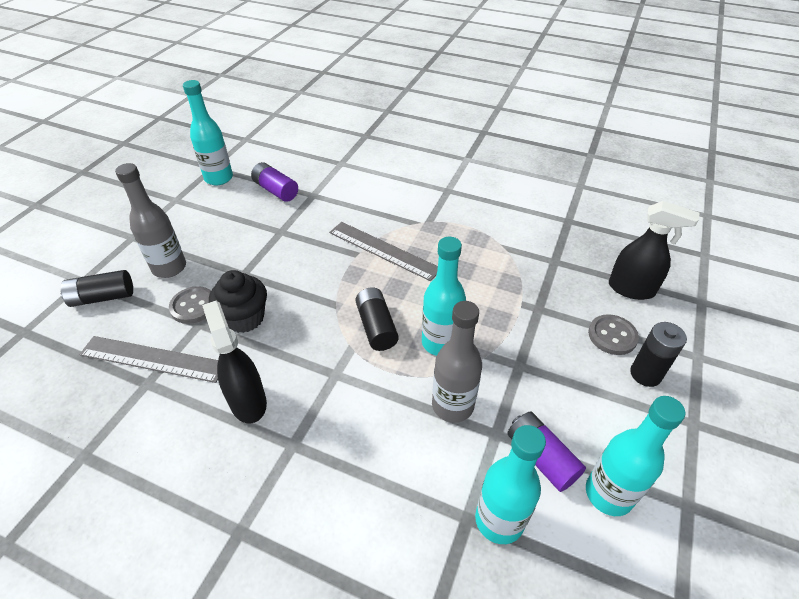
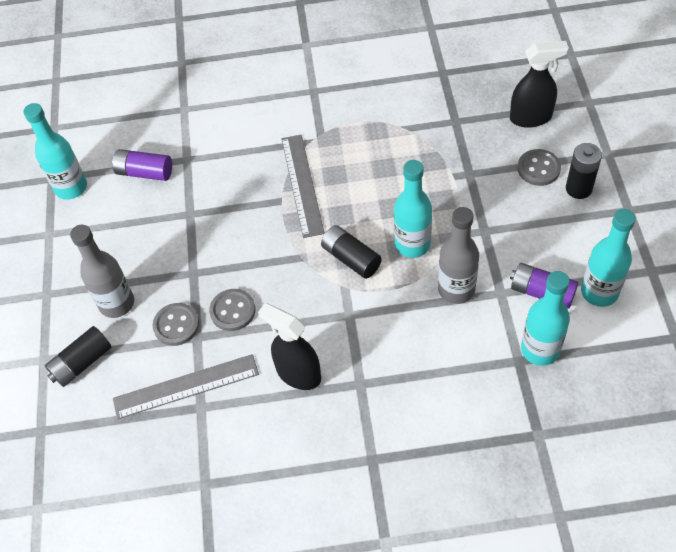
camera: 25 degrees left, 10 degrees up
(245, 318) = (232, 311): black cupcake -> grey button
(383, 250) = (302, 185): grey ruler -> grey ruler turned 75 degrees clockwise

